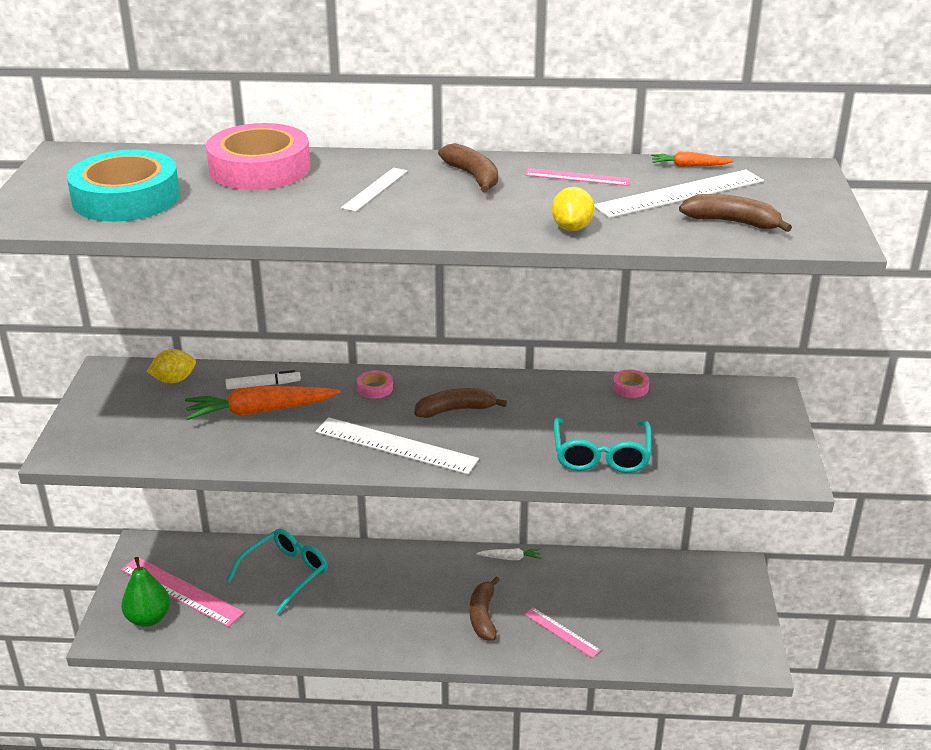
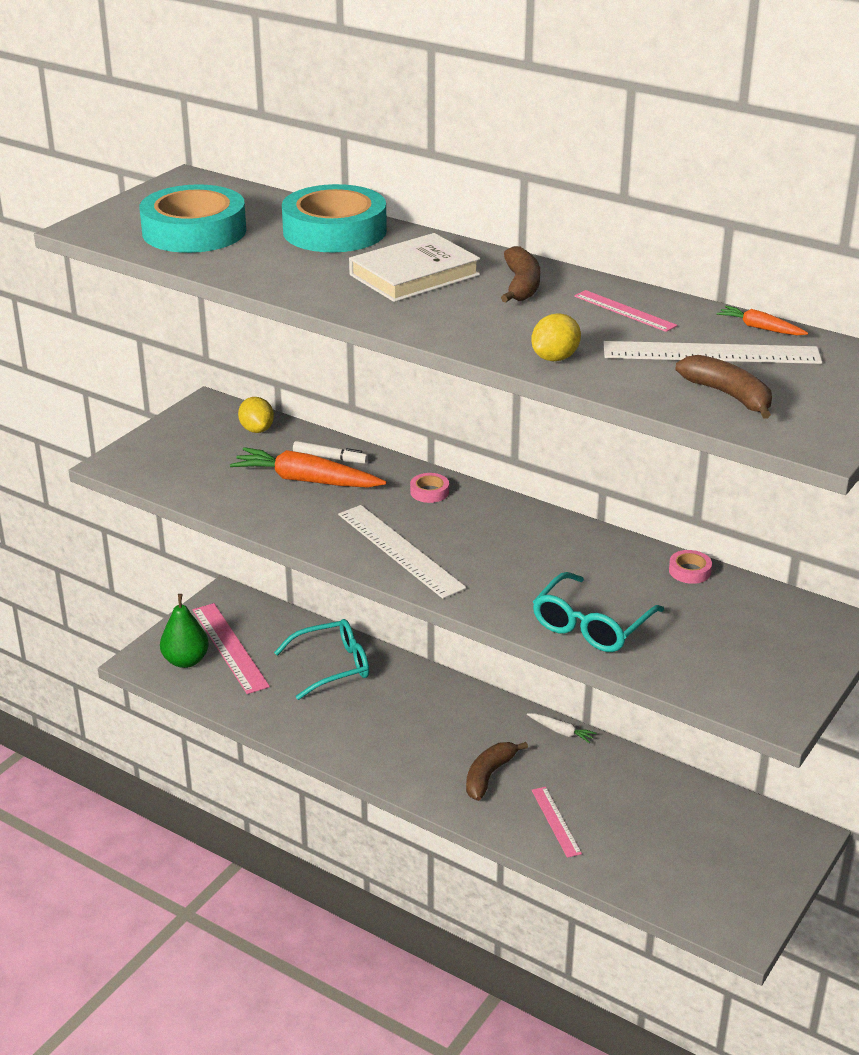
camera: 30 degrees right, 0 degrees up
(174, 380) = (257, 430): yellow lemon -> yellow lemon turned 60 degrees clockwise
(260, 168) = (334, 231): pink tape -> turquoise tape
(375, 189) = (414, 275): white ruler -> white book
(455, 410) = (487, 536): brown banana -> none

